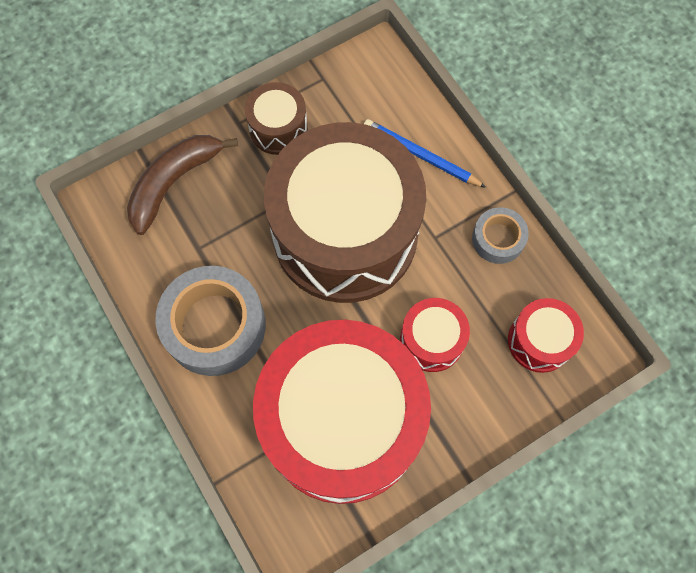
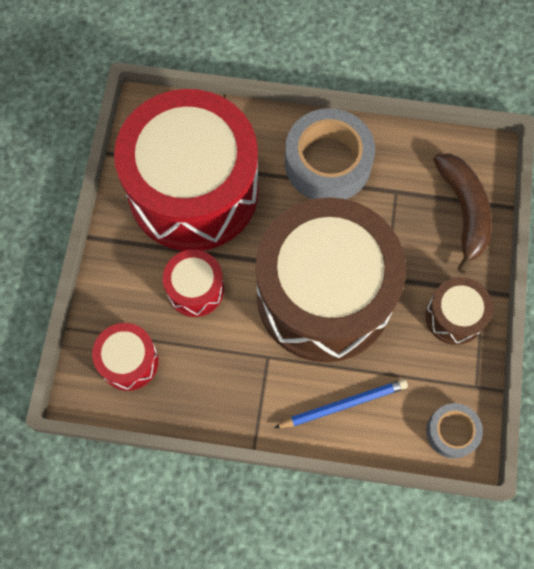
camera: 130 degrees right, 0 degrees up
(498, 239) = (226, 401): grey tape -> grey tape (452, 432)

